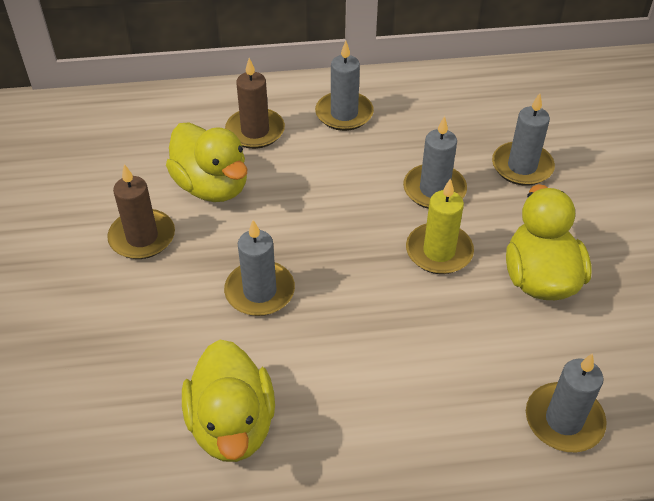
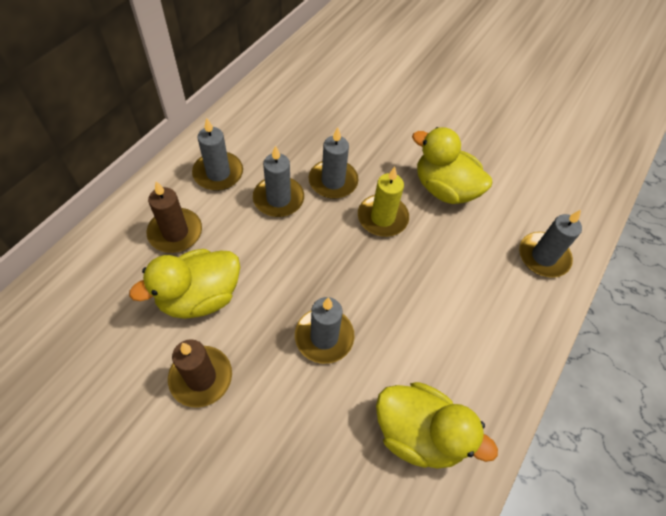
camera: 55 degrees left, 10 degrees up
(212, 186) = (199, 297): yellow duck -> yellow duck turned 150 degrees clockwise
(522, 166) = (358, 129): grey candle -> grey candle (278, 199)

